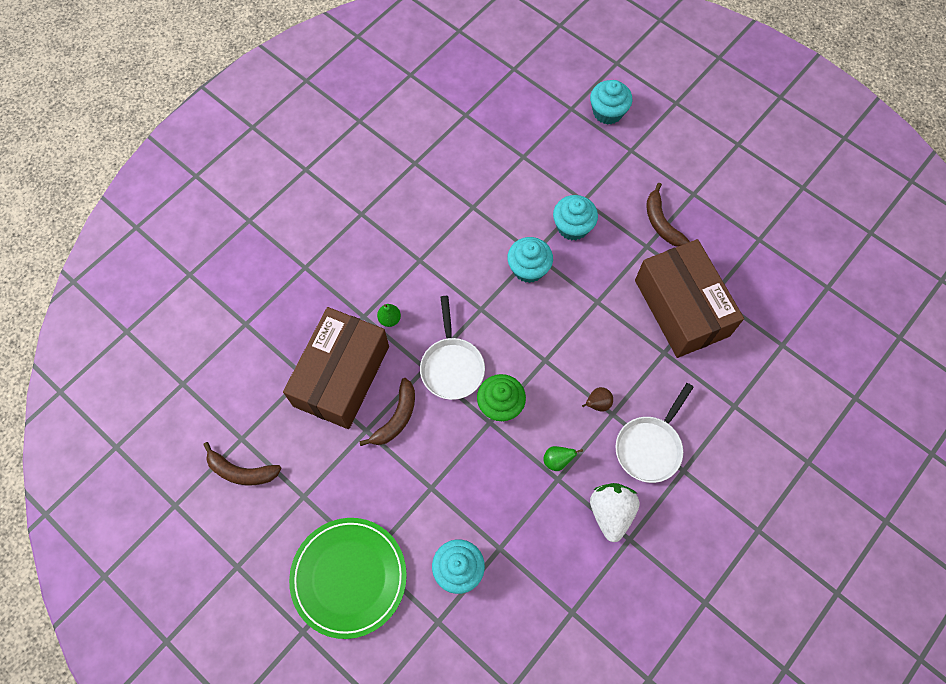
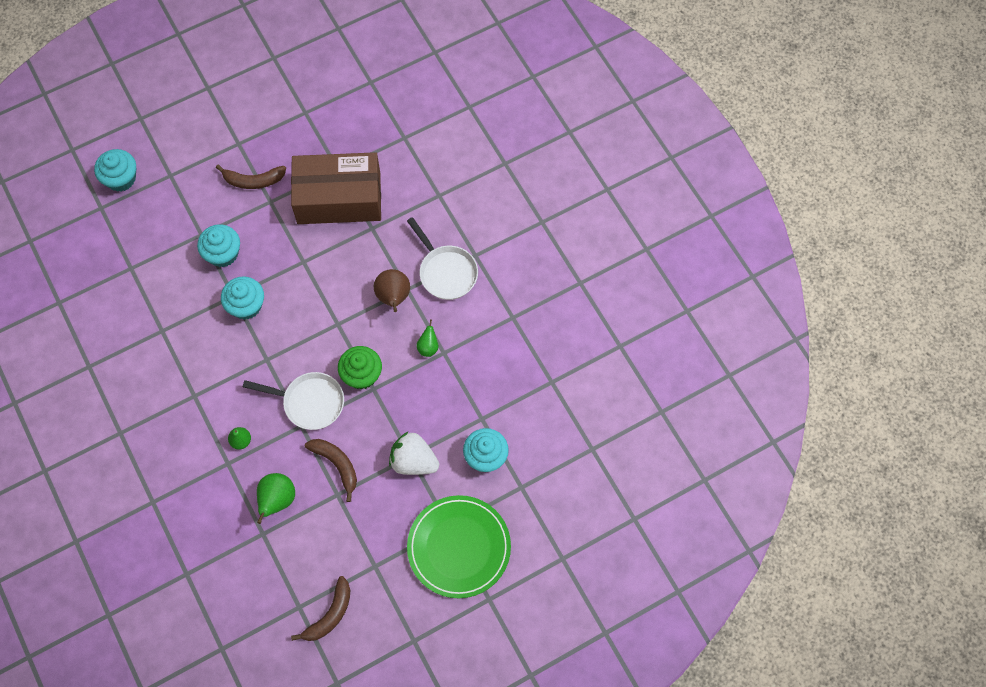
camera: 70 degrees left, 0 degrees up
(341, 376) = (277, 500): brown box -> green pear
(597, 404) = (393, 297): brown pear -> brown pear, size x1.67
(610, 512) = (486, 323): white strawberry -> white strawberry (413, 461)

